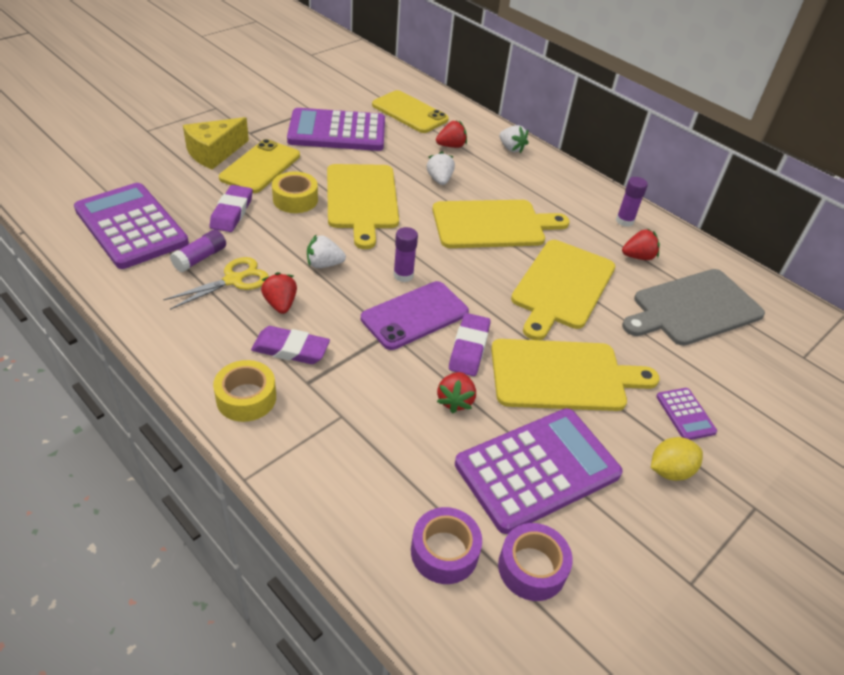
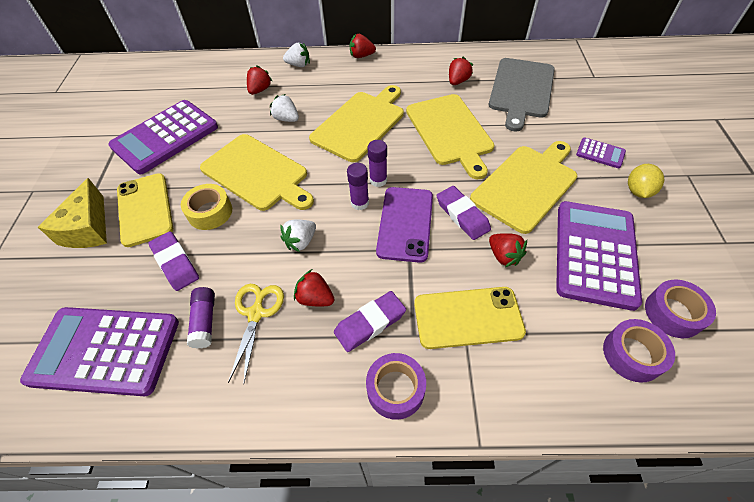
camera: 40 degrees left, 10 degrees up
(246, 398) = (395, 389): yellow tape -> purple tape
(409, 112) = (198, 86): yellow phone -> yellow phone (468, 317)
(578, 177) = (361, 56): none -> red strawberry
(624, 221) = (422, 65): purple glue stick -> purple glue stick (378, 180)

